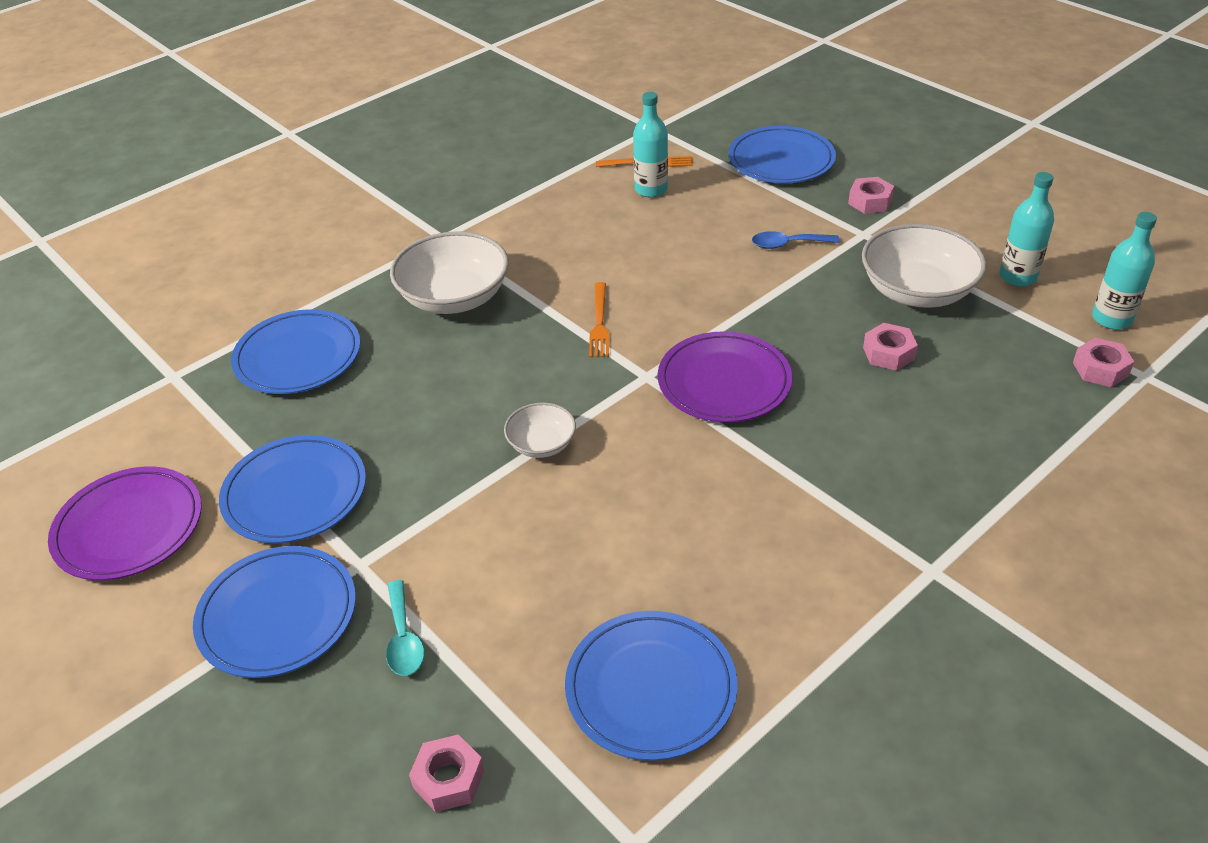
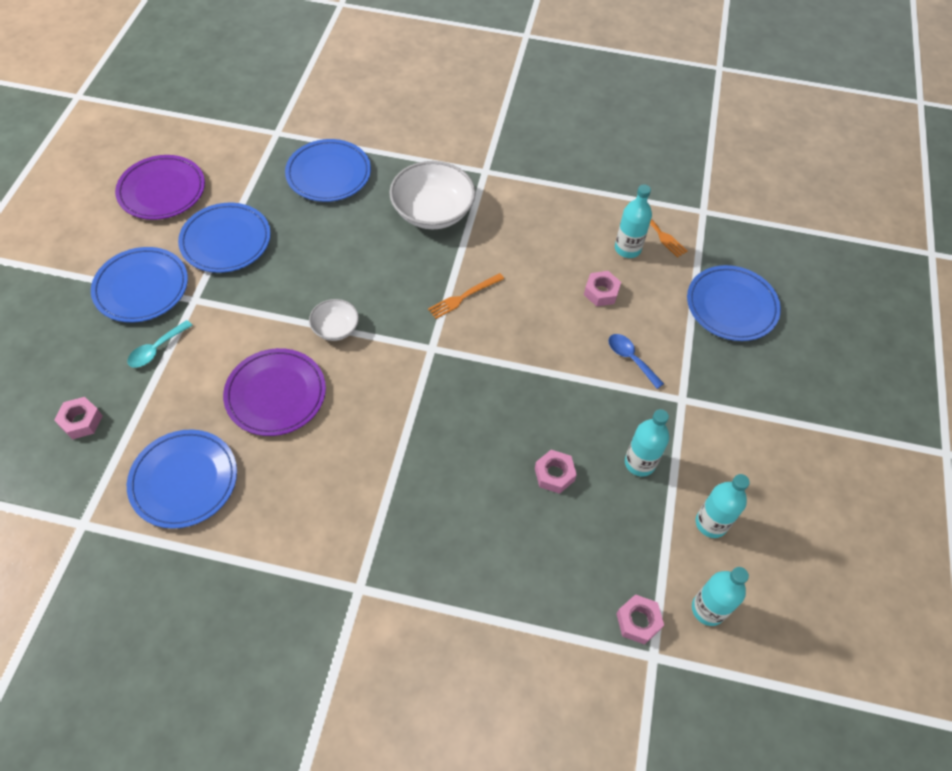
camera: 50 degrees right, 15 degrees up
(724, 382) = (455, 392): purple plate -> purple plate (276, 394)
(870, 202) = (727, 385): pink nut -> pink nut (601, 292)
(917, 291) = (640, 463): white bowl -> turquoise bottle

